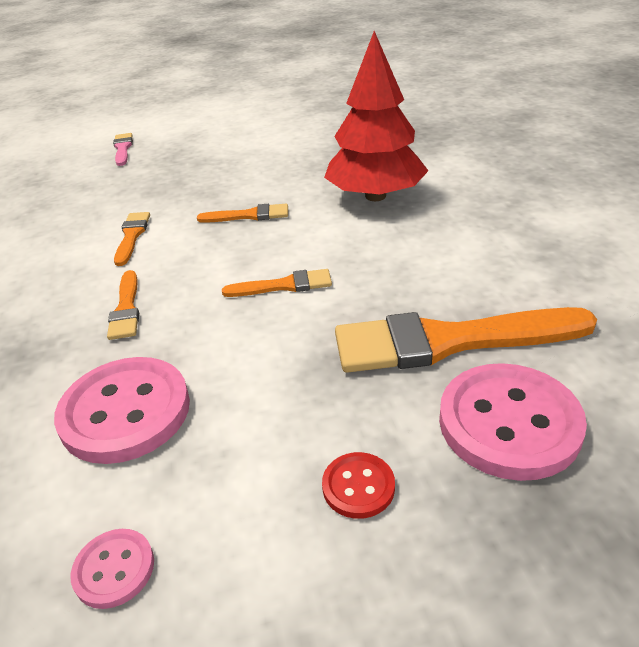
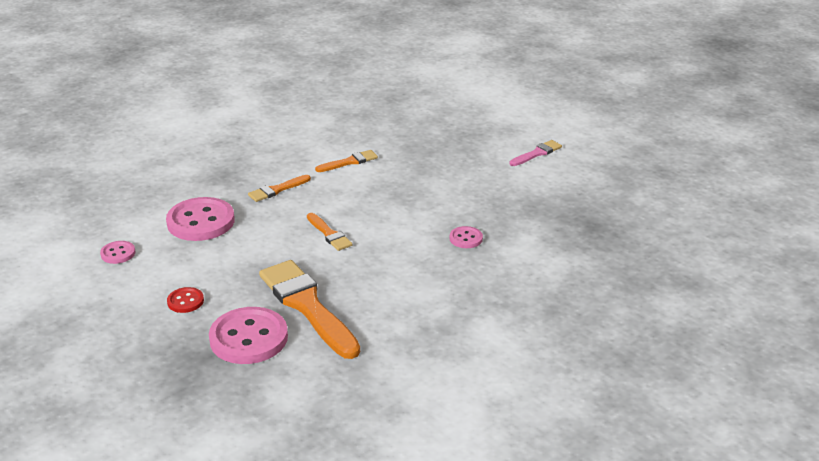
camera: 60 degrees right, 5 degrees down
(123, 148) = (463, 110): pink brush -> pink brush (537, 153)
(249, 215) = (402, 195): orange brush -> none
(375, 196) = (466, 238): red tree -> pink button

